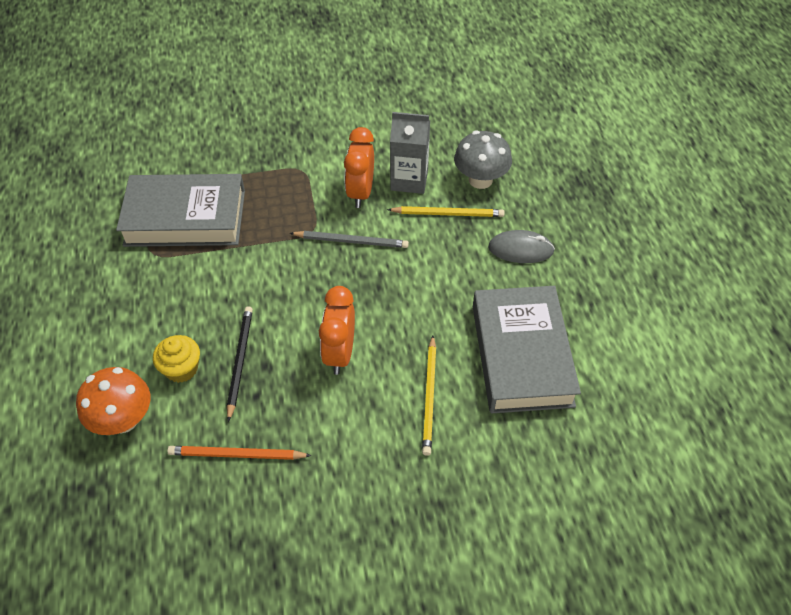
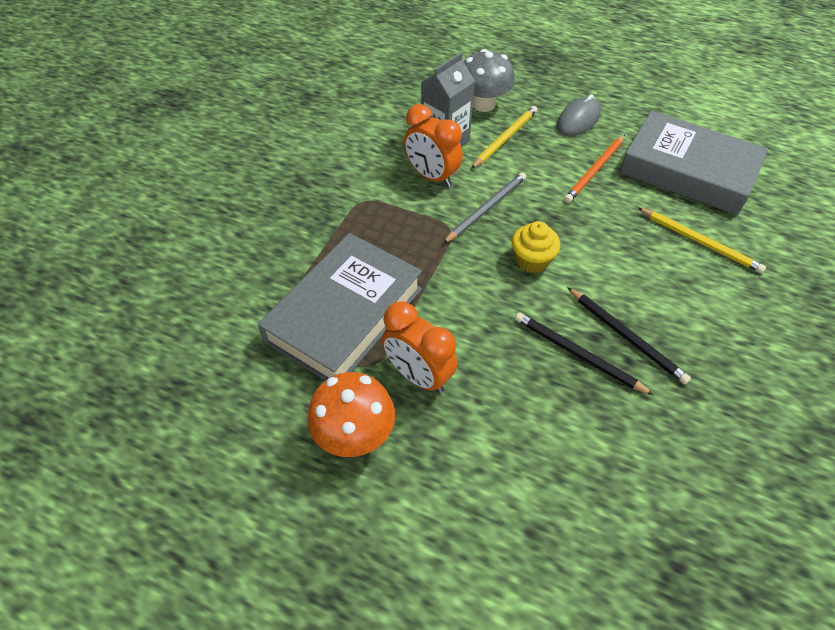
camera: 55 degrees left, 0 degrees up
(123, 420) = (594, 491): orange mushroom -> orange mushroom (354, 434)
(181, 369) = (555, 407): yellow cupcake -> yellow cupcake (532, 260)
(236, 455) = (694, 407): orange pencil -> orange pencil (594, 170)
(279, 385) = (626, 337): none -> black pencil
(340, 353) = (615, 277): orange clock -> orange clock (418, 375)

